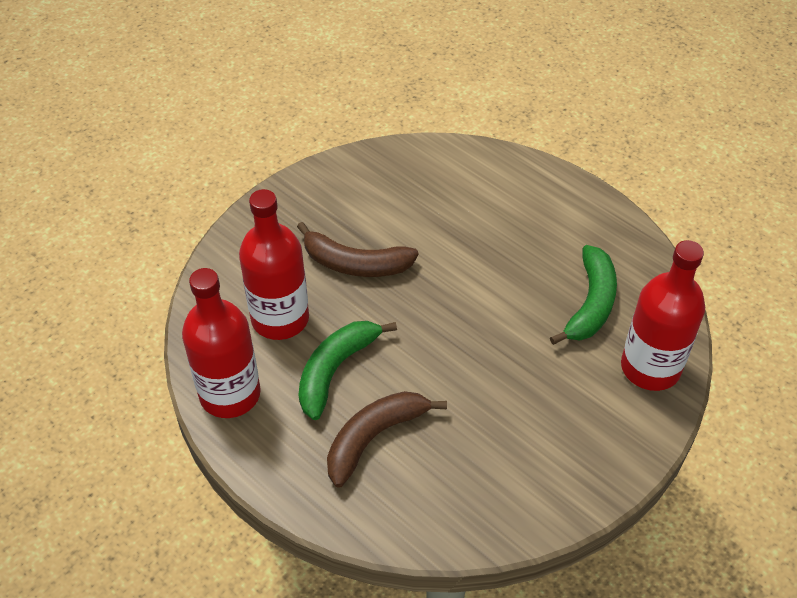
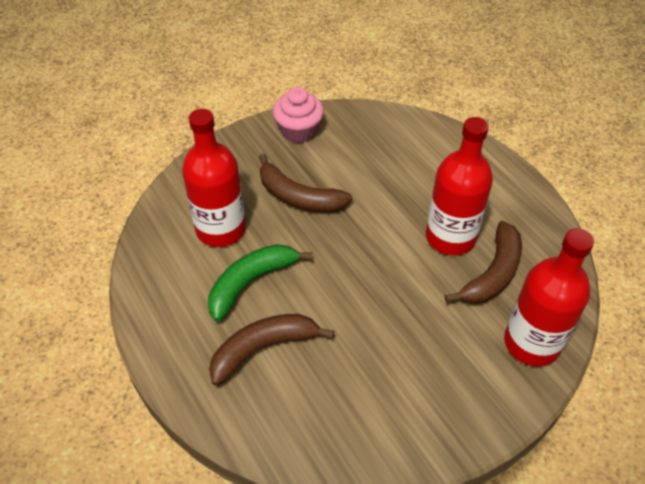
camera: 15 degrees right, 0 degrees up
(230, 394) = (157, 283): red bottle -> red bottle (450, 237)
(329, 187) = (298, 131): none -> pink cupcake
(590, 304) = (493, 273): green banana -> brown banana

